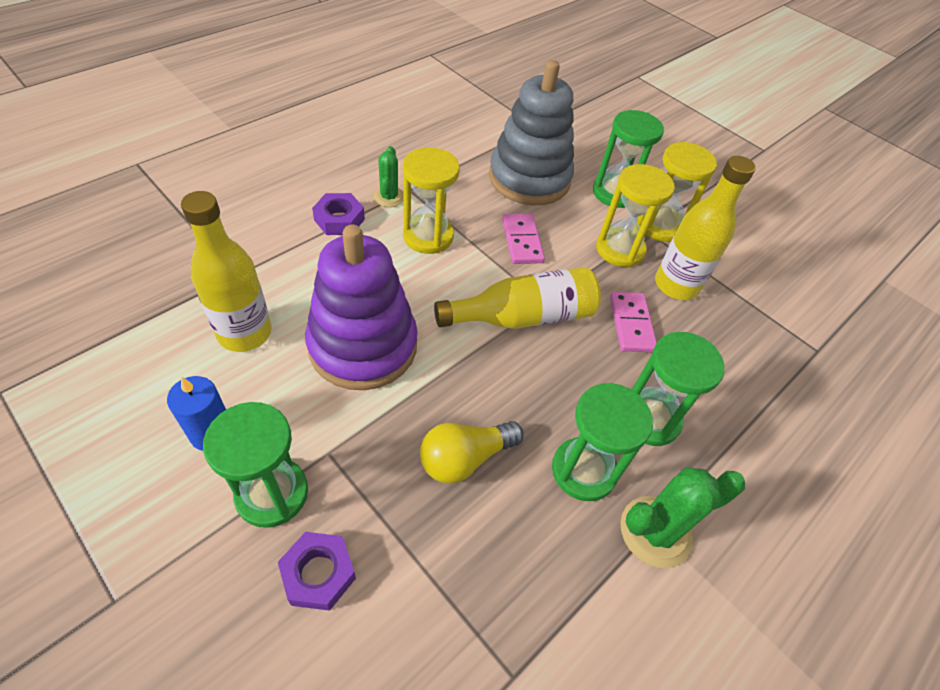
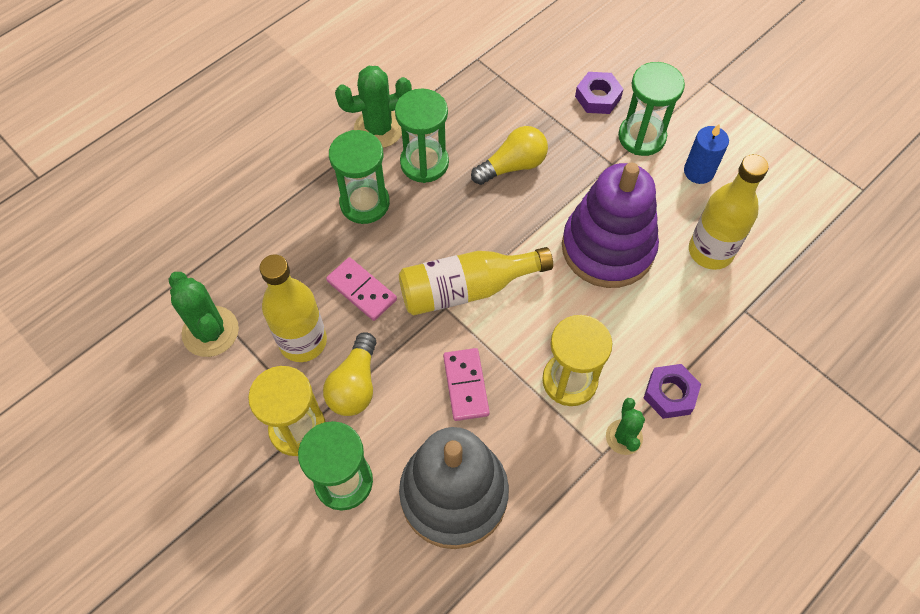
camera: 175 degrees left, 10 degrees up
(620, 249) = (355, 385): yellow hourglass -> yellow light bulb
(631, 324) = (361, 290): pink domino -> pink domino turned 45 degrees counterclockwise
(765, 300) = (210, 331): none -> green cactus

